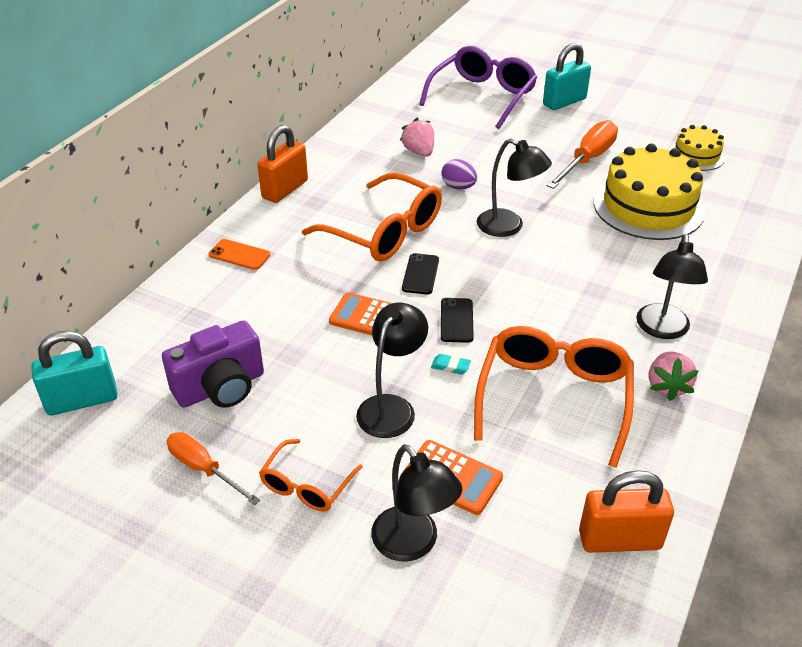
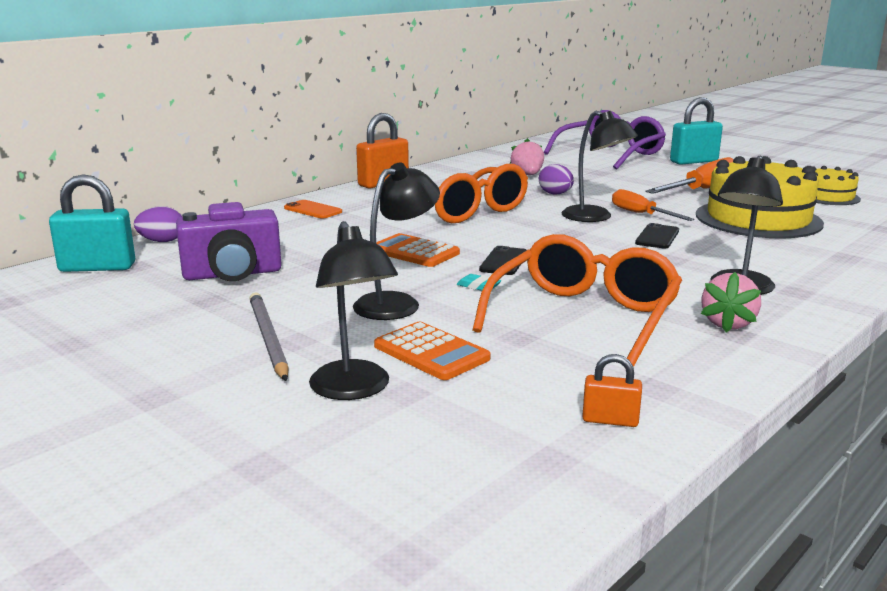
camera: 15 degrees right, 20 degrees down
(119, 341) = (162, 241): none -> purple egg
(204, 469) = (173, 316): orange screwdriver -> orange screwdriver (641, 214)
(306, 486) = (268, 338): orange glasses -> grey pencil
(420, 274) = (483, 234): black phone -> black phone (657, 237)
(619, 540) = (610, 420): orange padlock -> orange padlock, size x0.52

